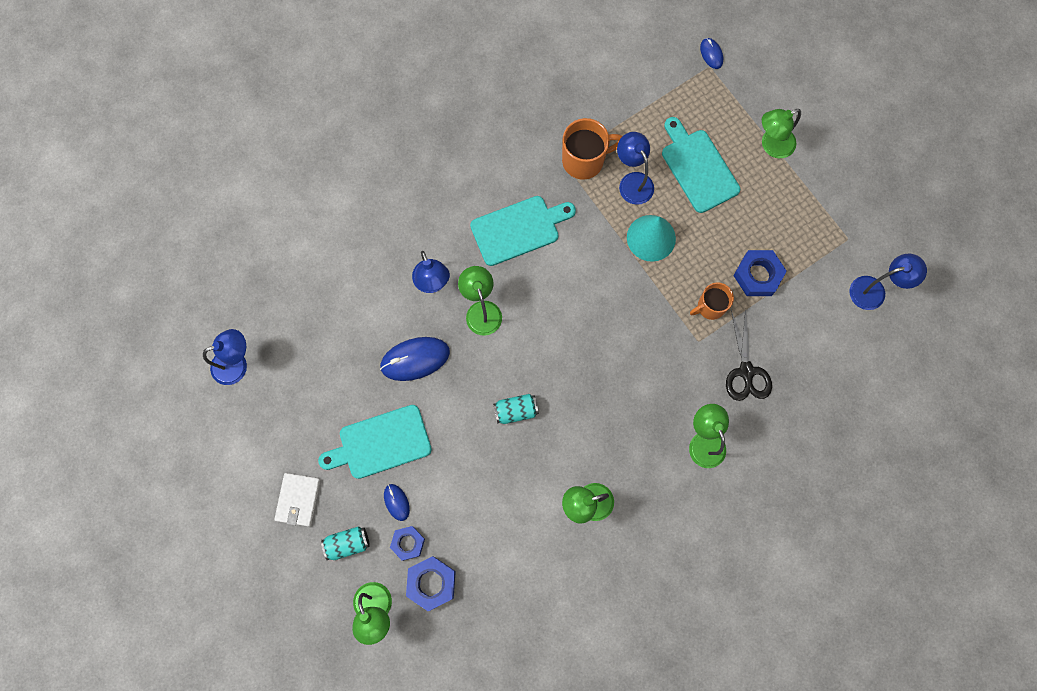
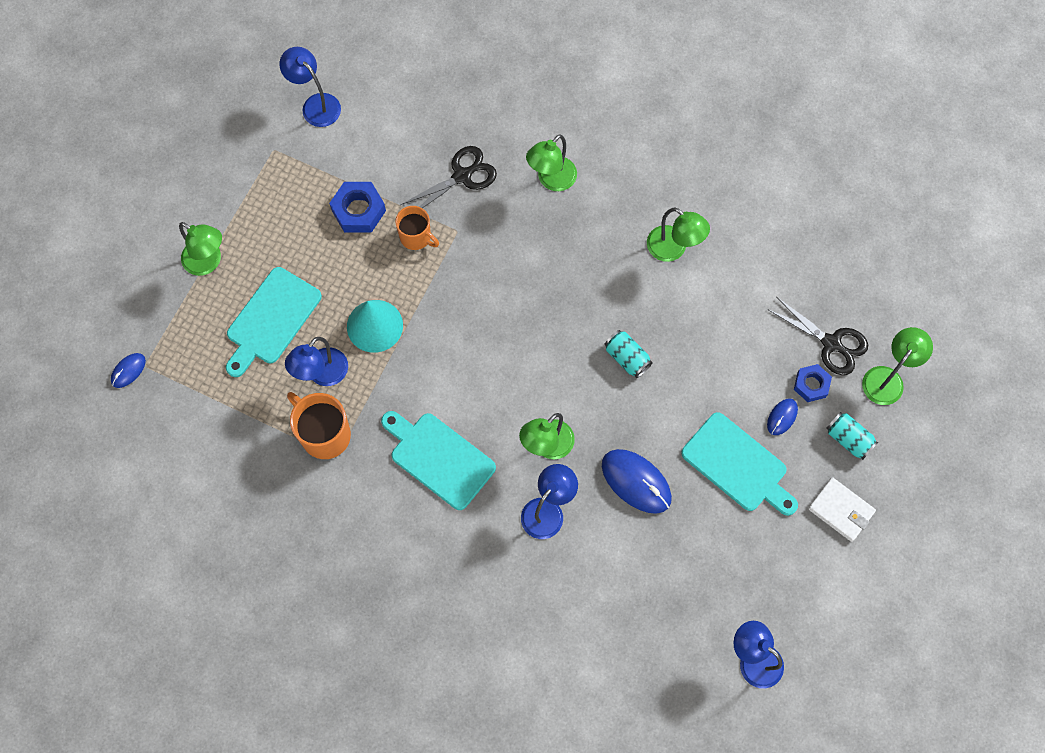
camera: 120 degrees left, 5 degrees down
(298, 500) = (841, 510): white wallet -> white wallet turned 60 degrees clockwise
(431, 583) = (831, 343): blue nut -> black scissors

